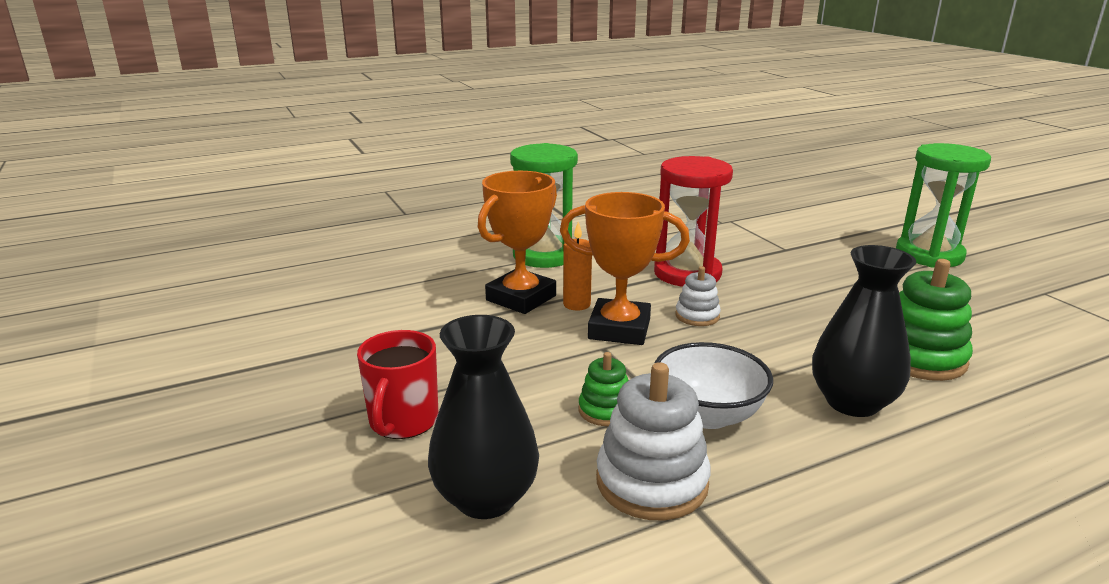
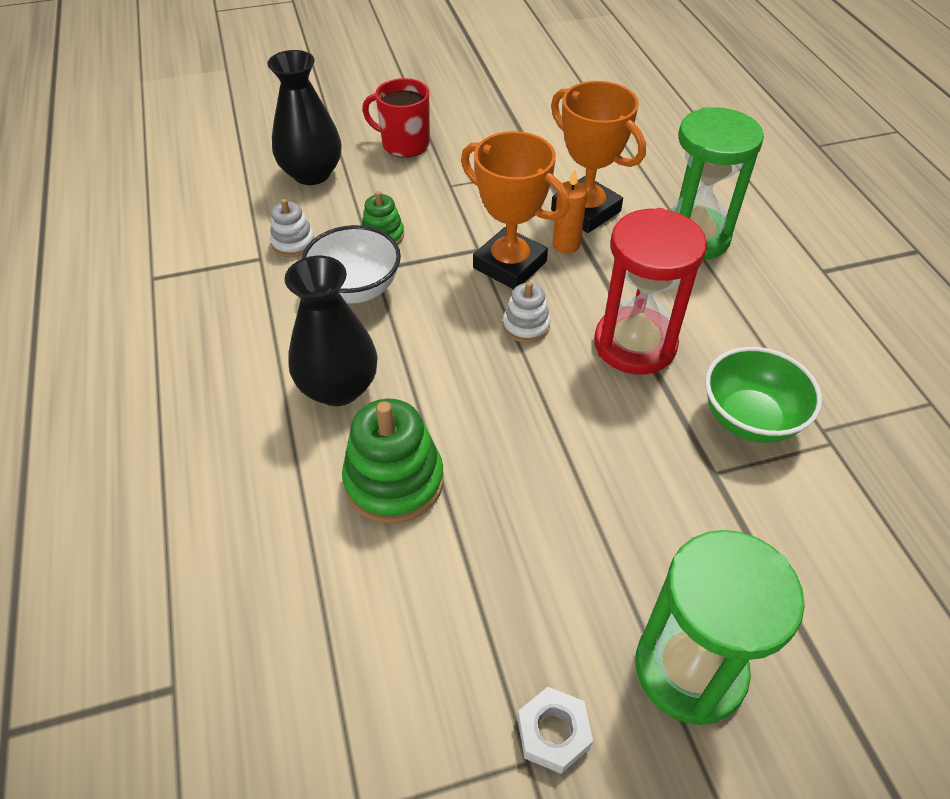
camera: 100 degrees right, 25 degrees up
(619, 329) = (510, 265): orange trophy -> orange trophy turned 75 degrees counterclockwise
(651, 482) = (293, 243): white stacking toy -> white stacking toy, size x0.56
(730, 239) = (749, 419): none -> green bowl
(1018, 287) = (553, 733): none -> white nut

